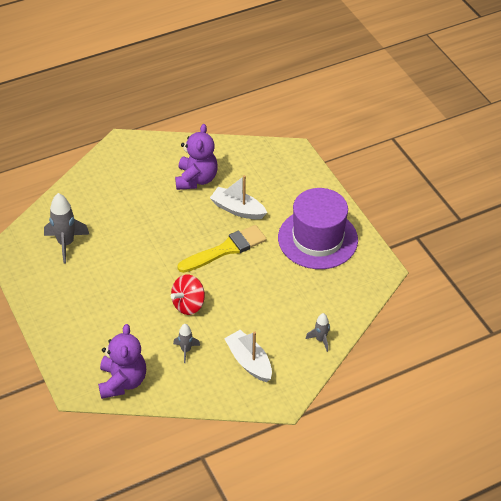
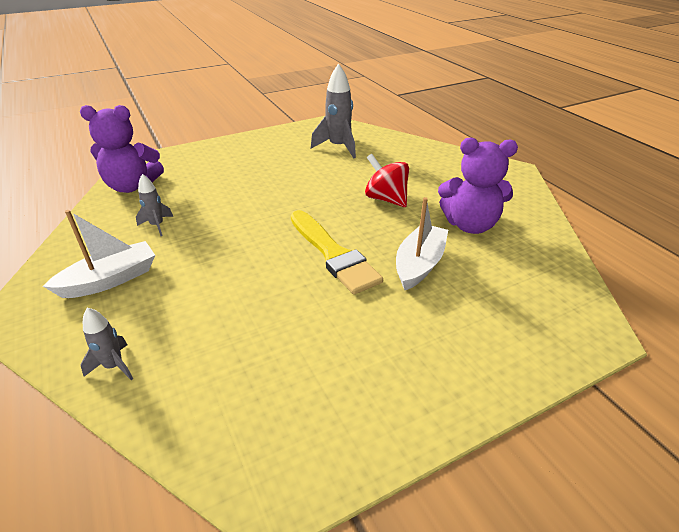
camera: 90 degrees right, 10 degrees down
(188, 304) = (233, 225): red spinning top -> red spinning top (386, 199)
(317, 239) = (365, 366): purple hat -> none

